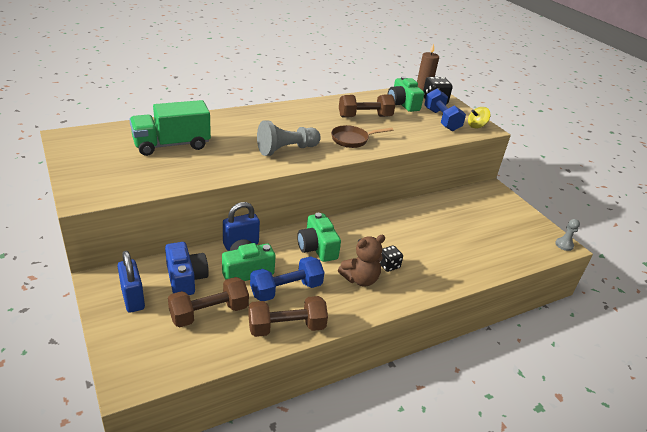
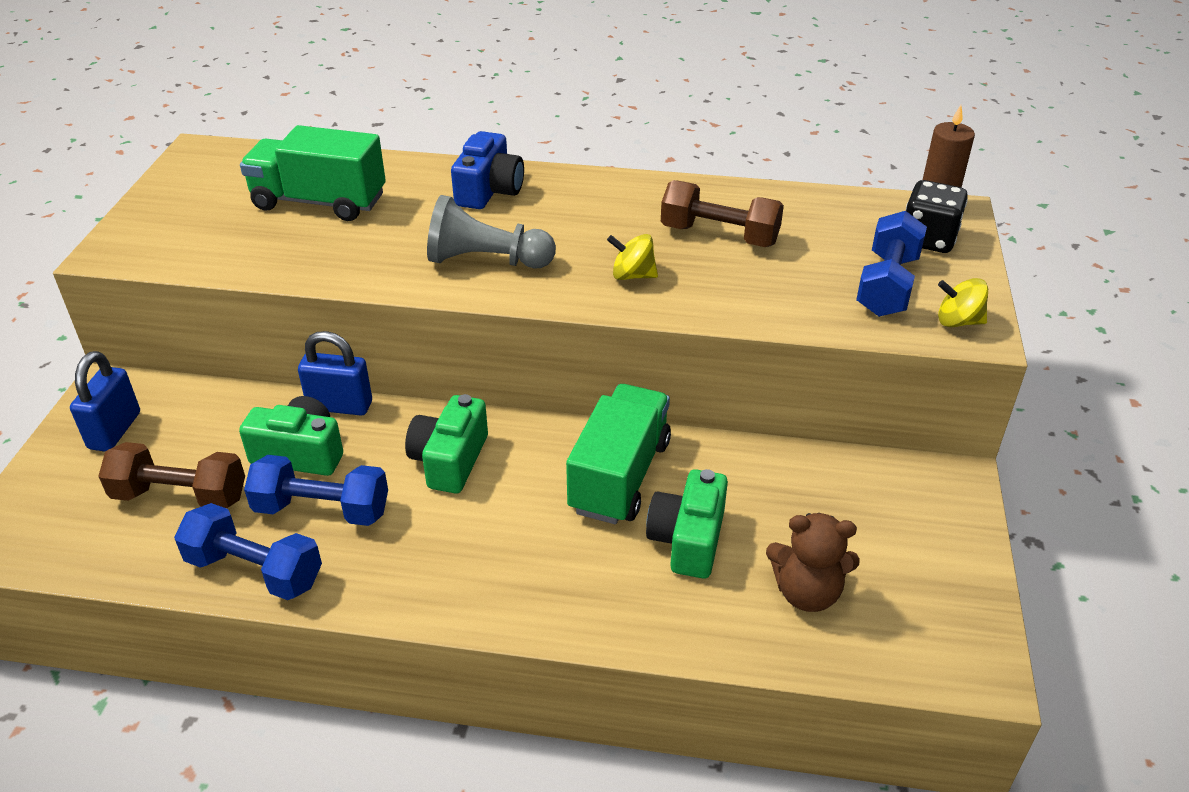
camera: 40 degrees right, 5 degrees up
(185, 278) = (207, 429): blue camera -> blue camera (489, 190)
(286, 327) = (254, 570): brown dumbbell -> blue dumbbell
(352, 140) = (632, 275): brown pan -> yellow spinning top
(360, 279) = (457, 546): brown teddy bear -> brown teddy bear (807, 593)
(388, 265) = (535, 544): black dice -> none
(389, 228) = (619, 476): none -> green truck
(402, 104) = (840, 228): green camera -> green camera (688, 540)
(564, 245) = (983, 671): grey pawn -> none

